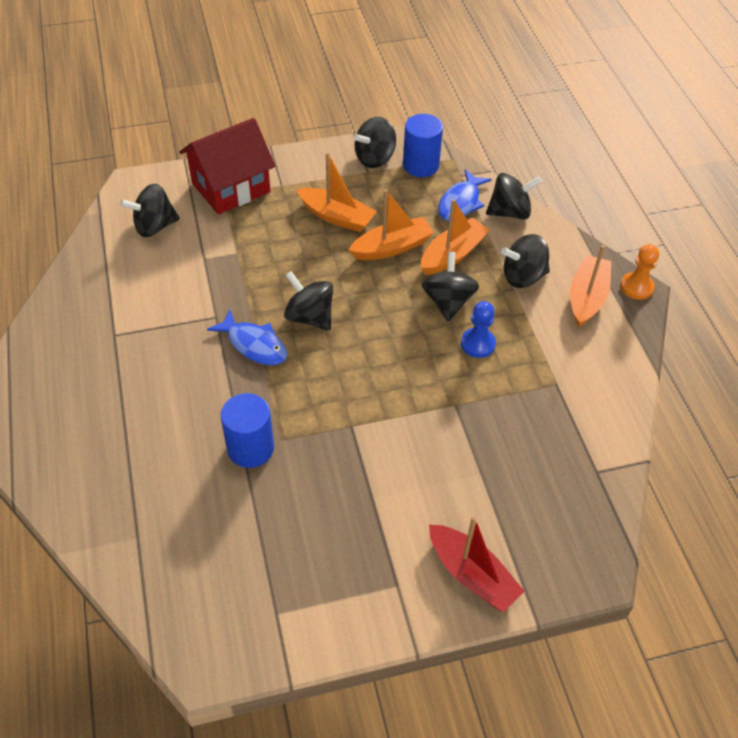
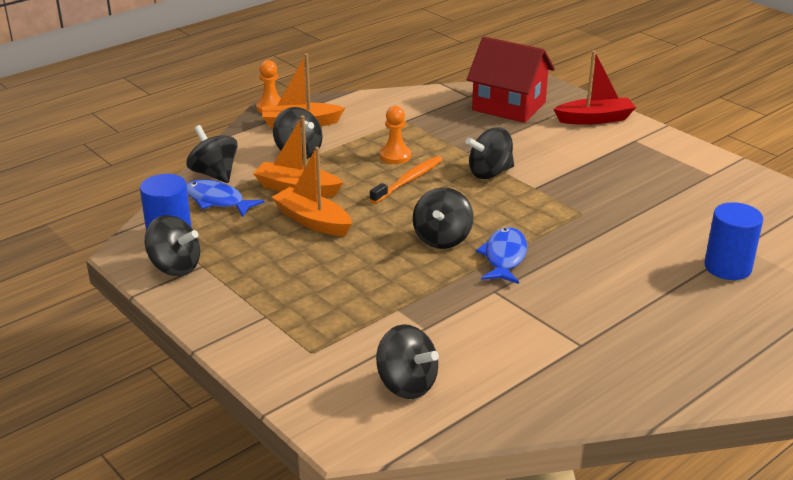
camera: 115 degrees left, 20 degrees down
(231, 187) = (295, 352): red house -> red house (509, 106)
(250, 448) = (607, 224): blue cylinder -> blue cylinder (727, 267)
(336, 217) = (292, 264): orange boat -> none
(423, 335) = (408, 180): none -> orange toothbrush
(448, 302) = (359, 178): black spinning top -> black spinning top (490, 173)
(460, 203) = (217, 201): blue fish -> blue fish turned 150 degrees counterclockwise
(472, 574) = (595, 119): red boat -> red boat turned 60 degrees clockwise
(477, 344) = (395, 156): blue pawn -> orange pawn

